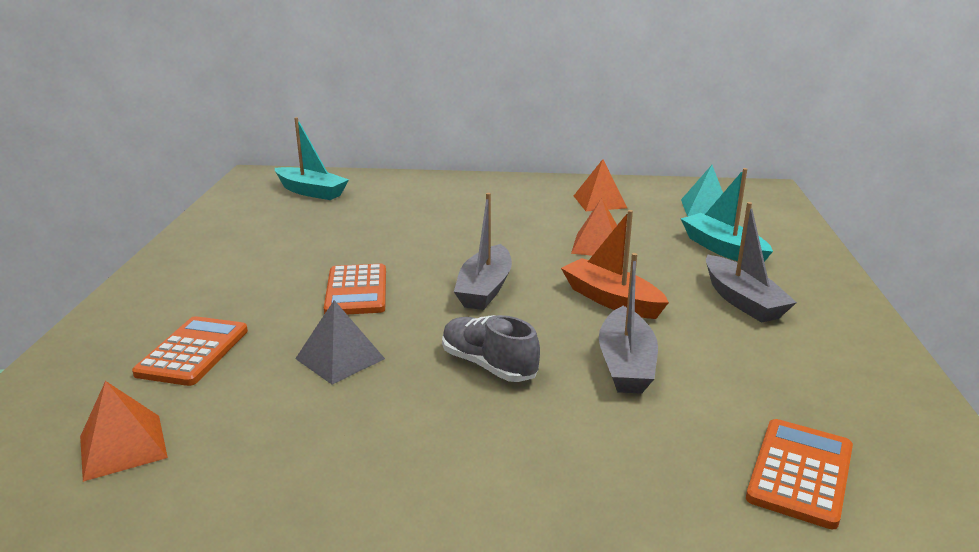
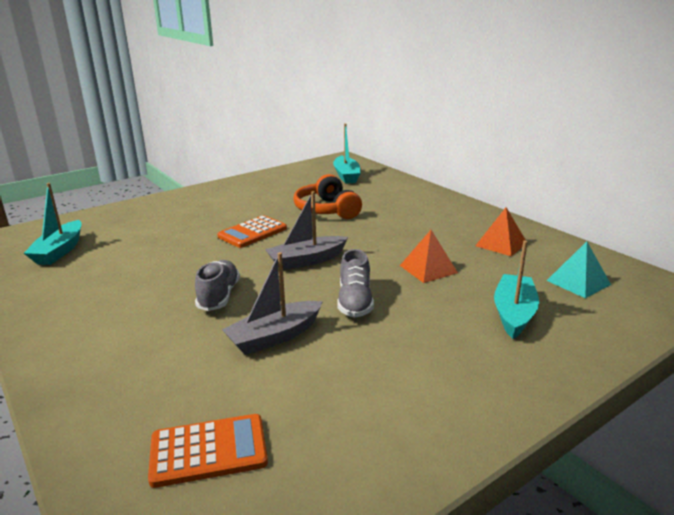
camera: 50 degrees right, 0 degrees up
(122, 446) = (60, 251): orange pyramid -> turquoise boat
(193, 352) = (146, 228): orange calculator -> none
(340, 358) = (179, 258): grey pyramid -> none
(380, 234) = (327, 210): none -> orange headphones
(611, 300) = (355, 302): orange boat -> grey shoe
(742, 300) = (436, 350): grey boat -> none

